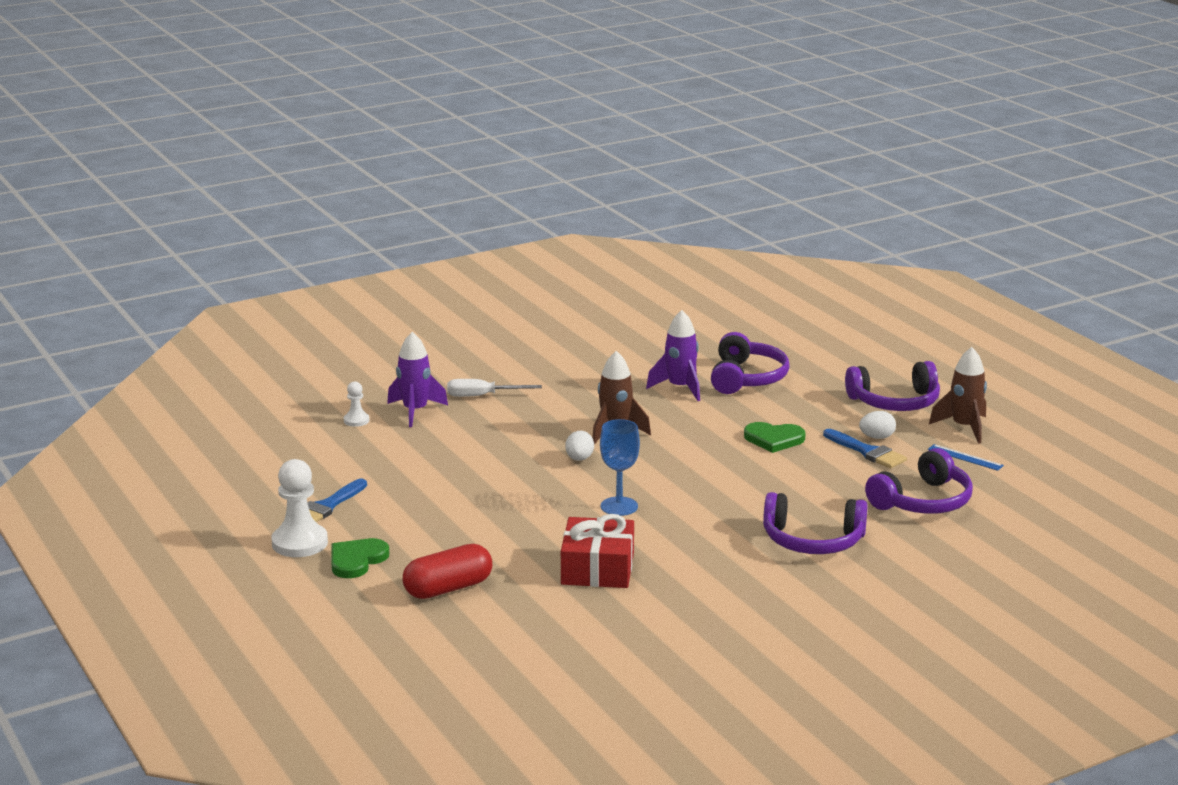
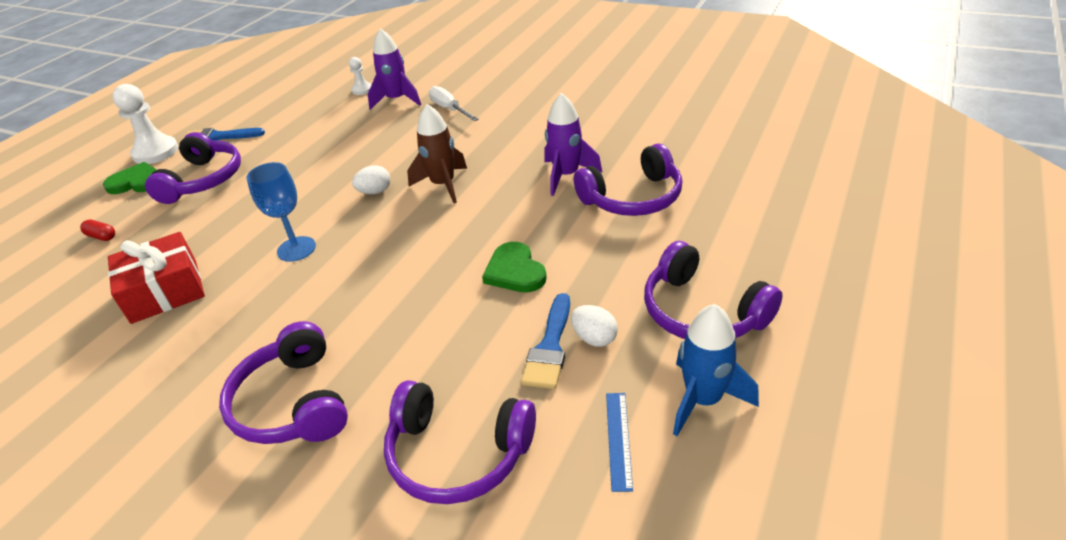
camera: 60 degrees right, 15 degrees up
(416, 527) = (203, 180): none -> purple headphones
(448, 588) = (101, 236): red capsule -> red capsule, size x0.47
(964, 428) = (703, 400): brown rocket -> blue rocket

